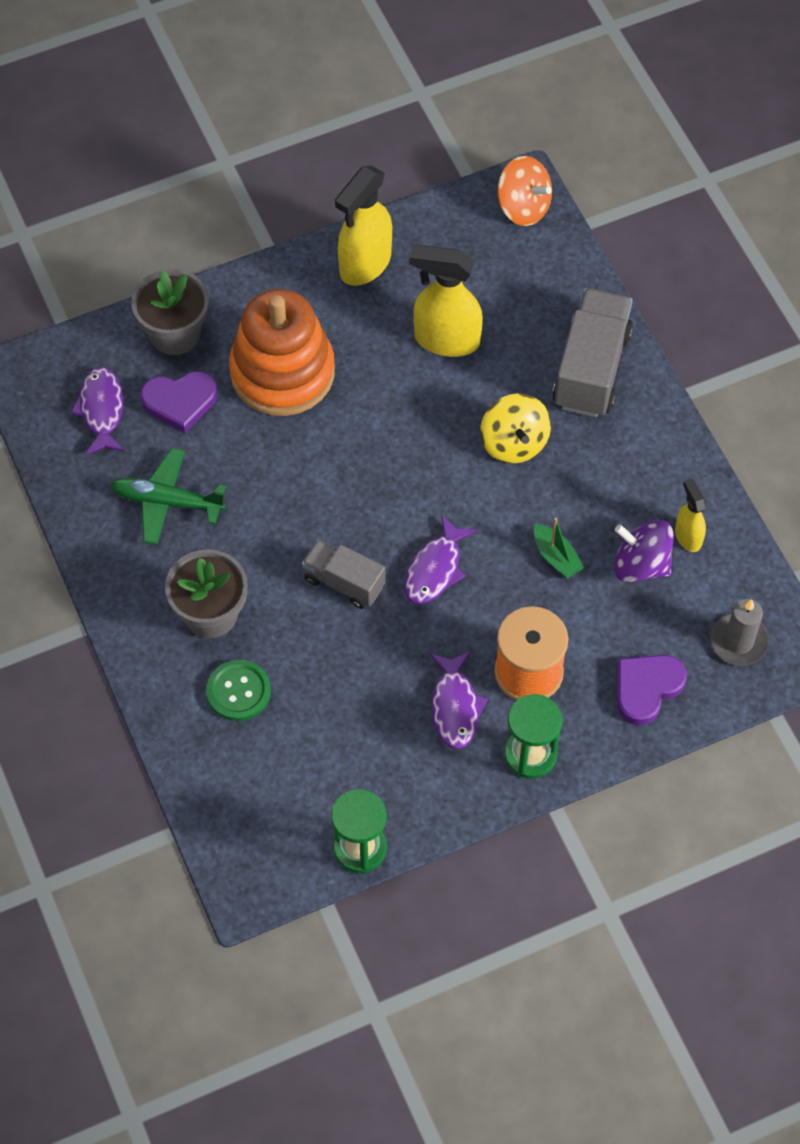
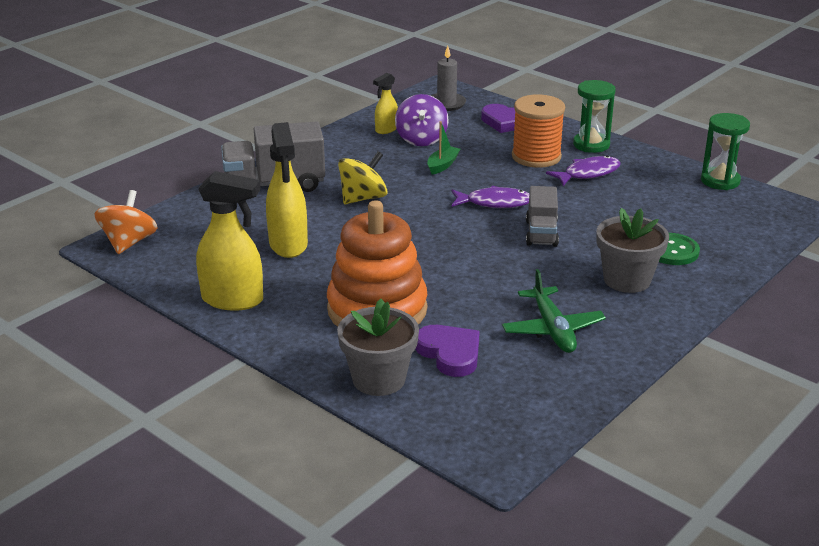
camera: 115 degrees left, 30 degrees down
(101, 410) = (496, 395): purple fish -> none

